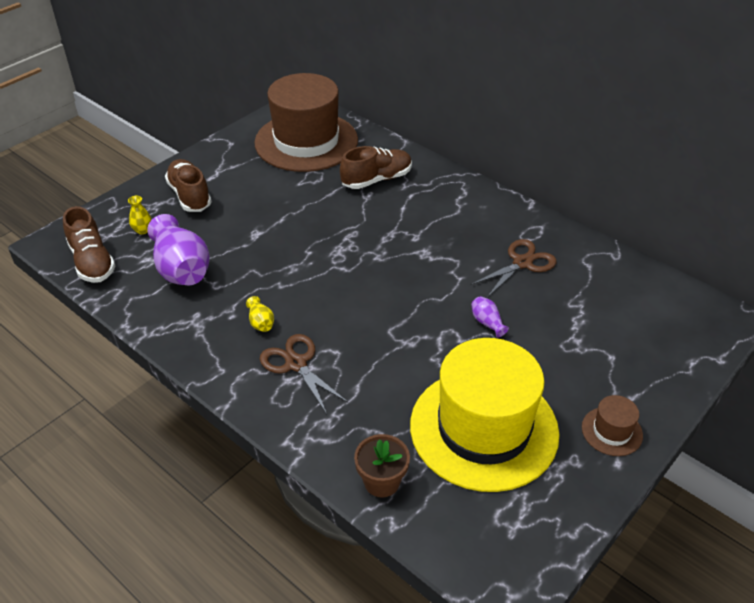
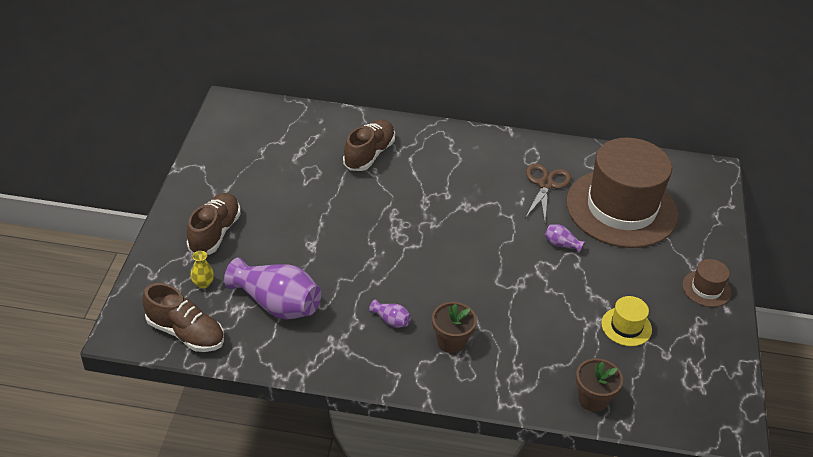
camera: 35 degrees left, 0 degrees up
(190, 196) = (215, 233): brown shoe -> brown shoe turned 75 degrees clockwise
(261, 322) = (391, 320): yellow vase -> purple vase
(296, 364) = (451, 341): brown scissors -> brown flower pot
(306, 141) = (273, 140): brown hat -> brown hat (621, 208)
(484, 428) = (626, 326): yellow hat -> yellow hat, size x0.40

